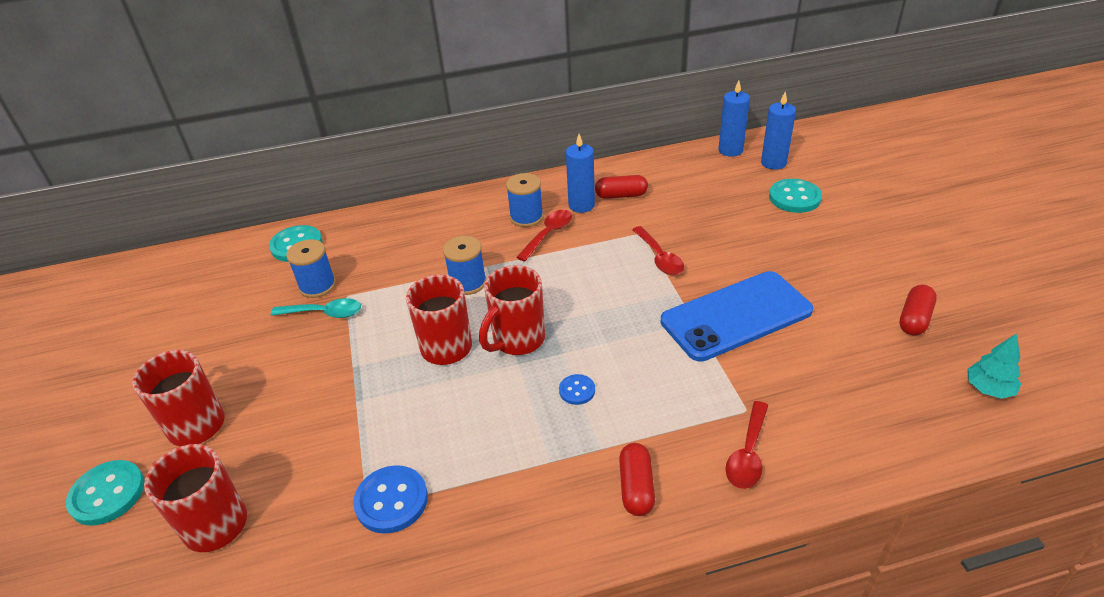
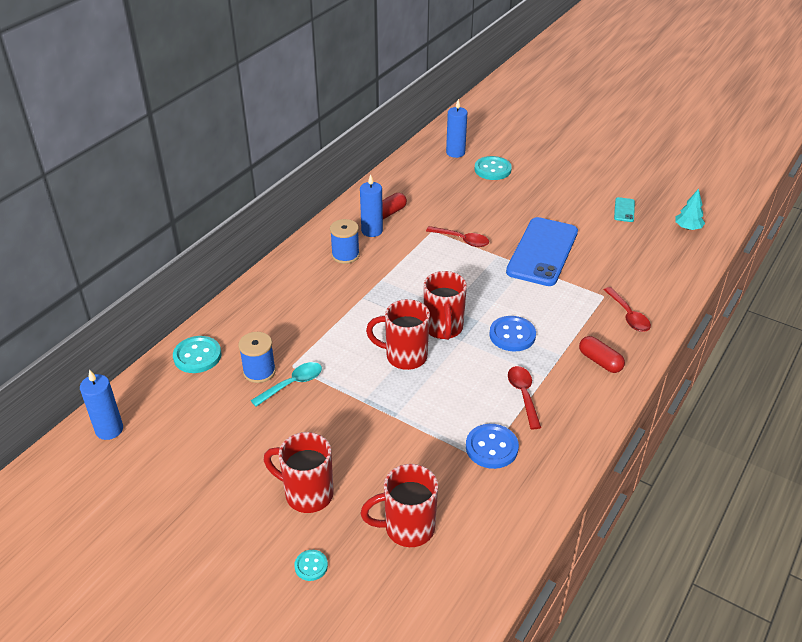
camera: 45 degrees left, 0 degrees up
(107, 494) = (311, 566): turquoise button -> turquoise button, size x0.56
(468, 283) = (365, 314): blue spool -> none
(548, 234) = (375, 259): red spoon -> red spoon (523, 395)
(577, 390) = (512, 335): blue button -> blue button, size x1.79
(730, 150) = (420, 154): blue candle -> blue candle (109, 430)
(914, 319) = (624, 210): red capsule -> turquoise phone

